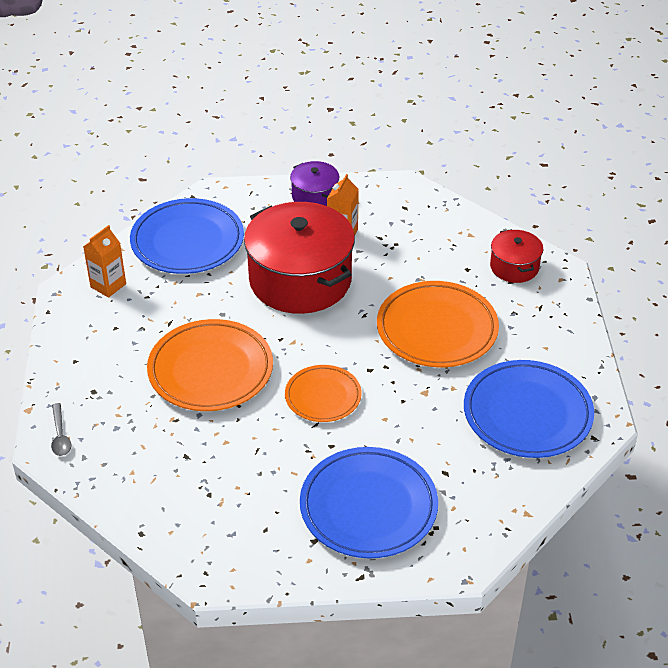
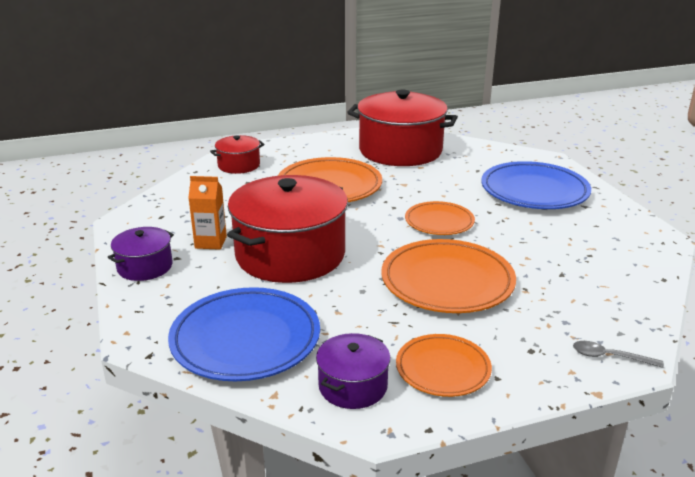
camera: 105 degrees left, 15 degrees down
(60, 436) = (610, 357): grey spoon -> grey spoon turned 135 degrees counterclockwise
(100, 334) = (443, 369): none -> orange plate
(108, 285) = (353, 386): orange carton -> purple pot
(527, 414) = (400, 150): blue plate -> red pot

